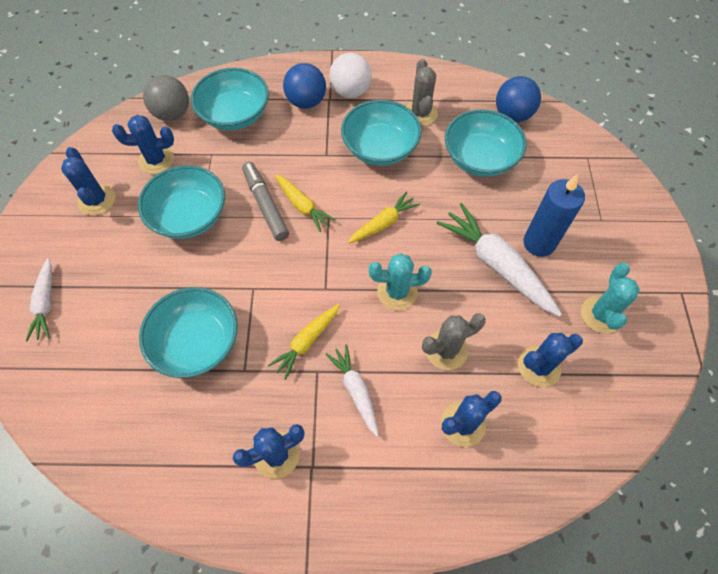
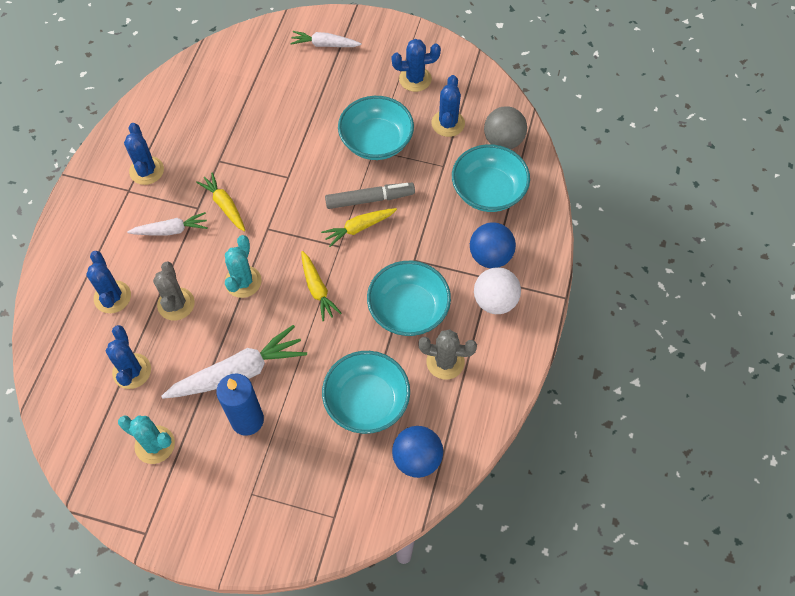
camera: 105 degrees right, 0 degrees up
(197, 342) = (254, 134): turquoise bowl -> none

